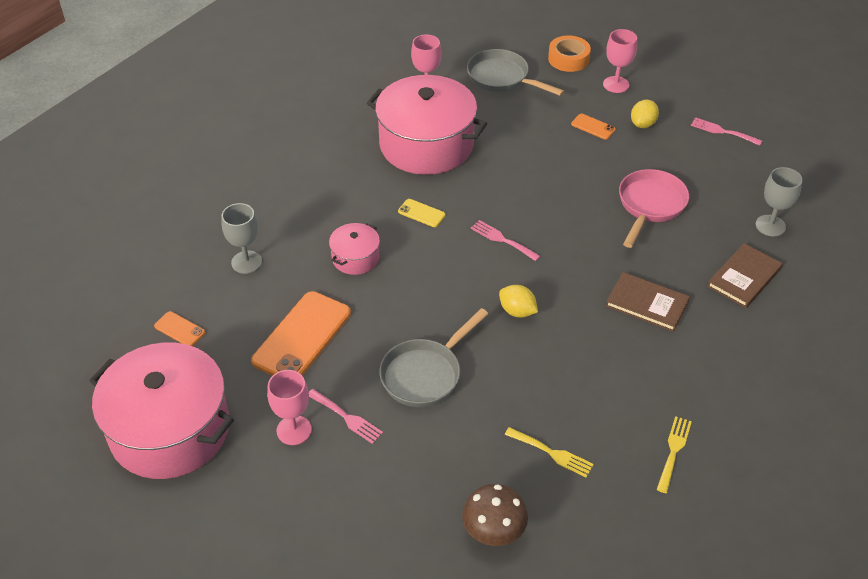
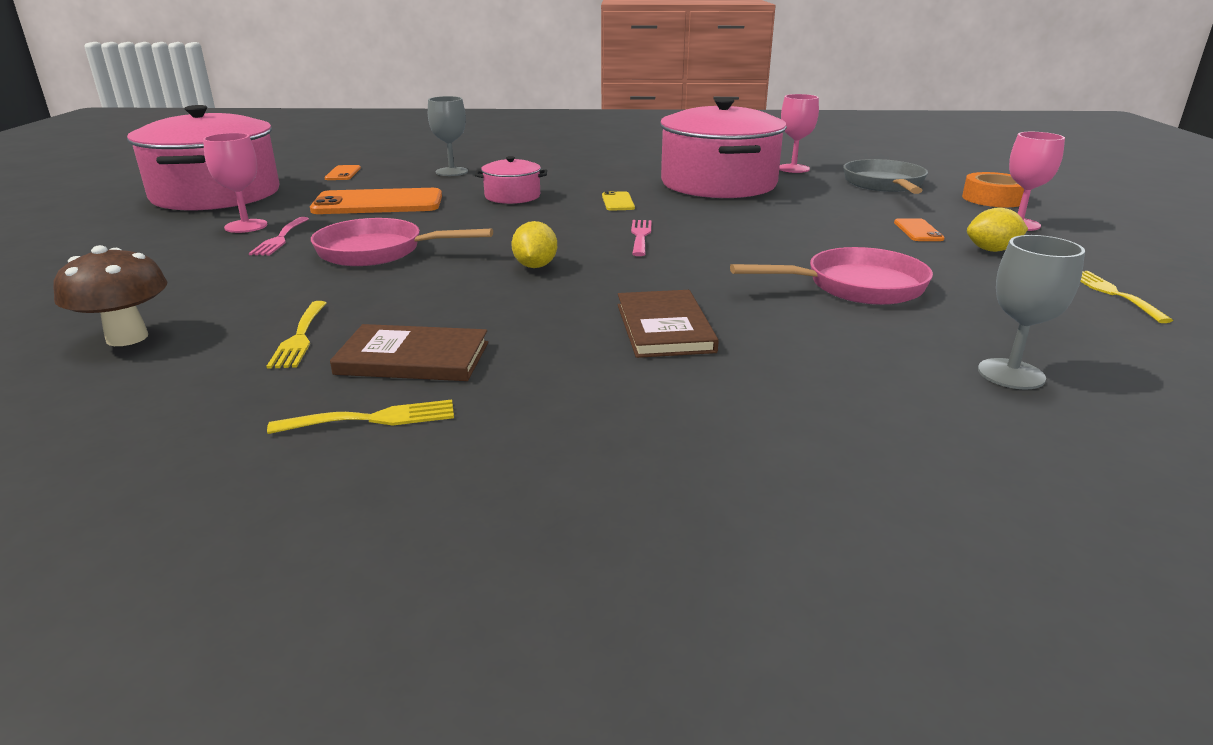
camera: 55 degrees right, 20 degrees down
(425, 374) = (378, 252): grey pan -> pink pan
(722, 131) = (1112, 293): pink fork -> yellow fork
(744, 277) = (848, 382): brown book -> brown book (413, 358)

